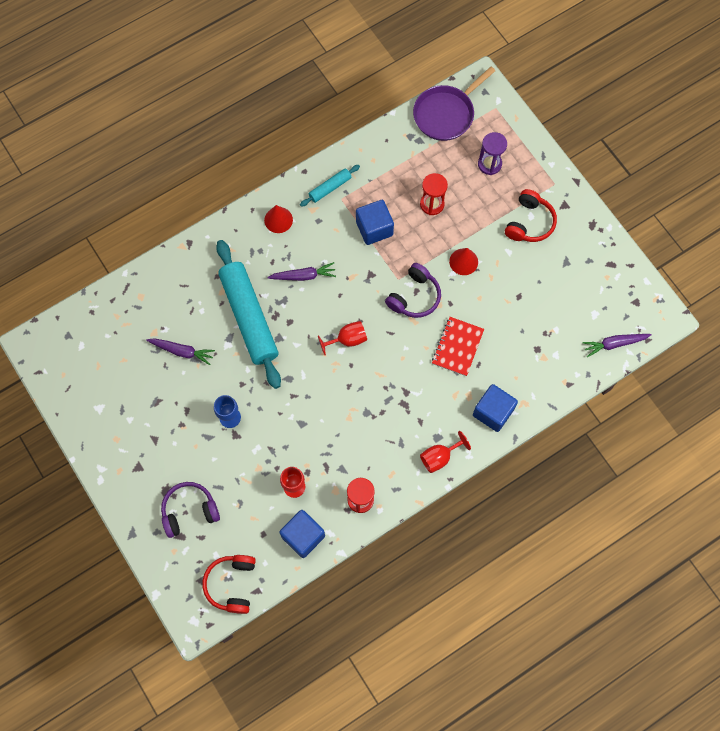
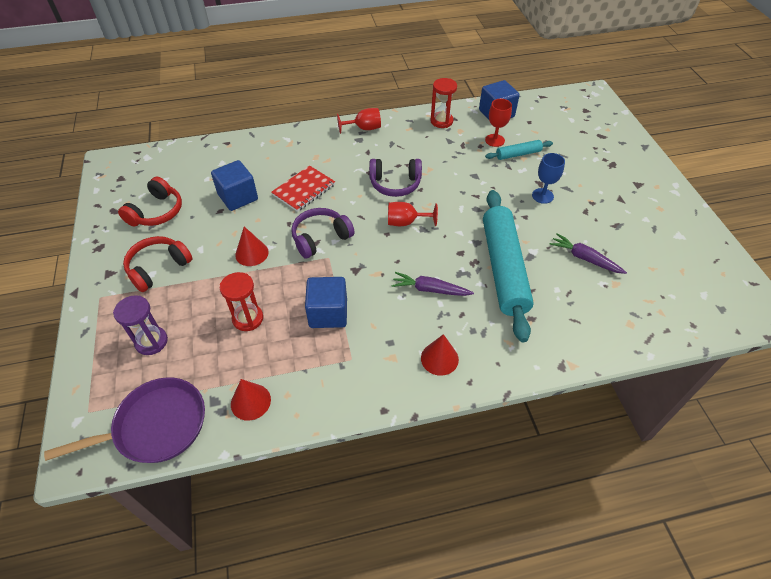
camera: 160 degrees left, 20 degrees down
(189, 511) = (591, 147): purple headphones -> purple headphones (395, 184)
(232, 584) = (561, 103): red headphones -> red headphones (156, 212)
(330, 188) = (359, 377): turquoise rolling pin -> turquoise rolling pin (518, 154)
(395, 148) = (250, 401): none -> red cone
(493, 412) = (302, 142): blue cube -> blue cube (238, 197)
(614, 344) = (167, 157): purple carrot -> none

